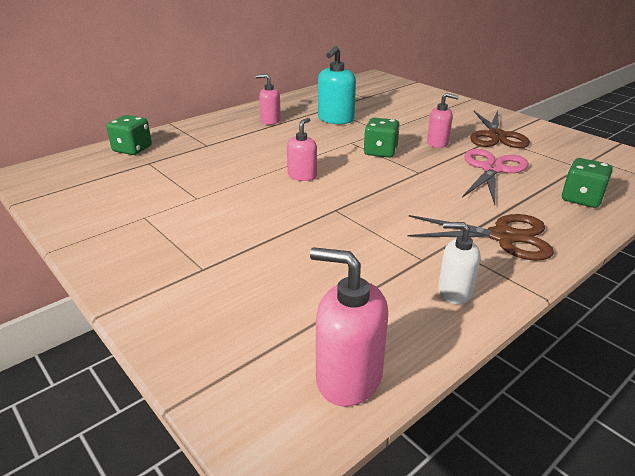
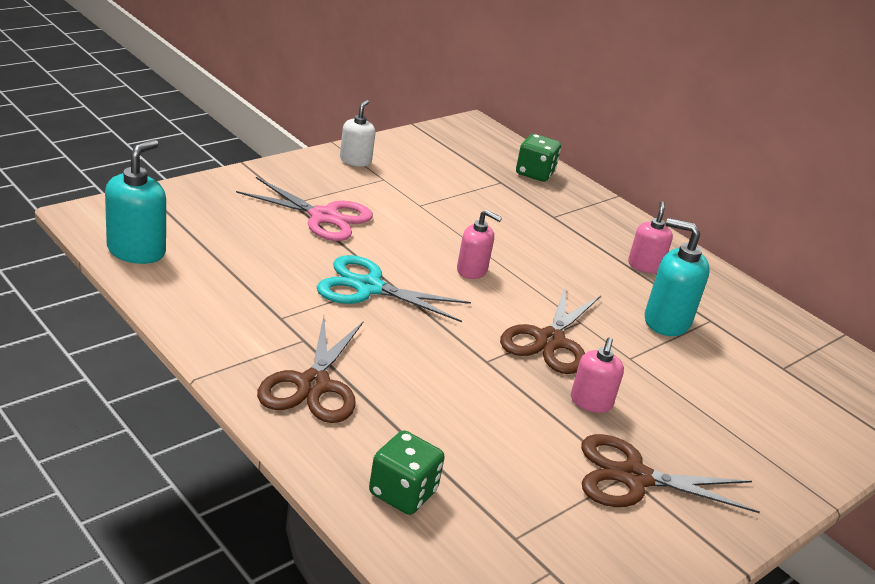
camera: 85 degrees right, 0 degrees up
(348, 377) = (136, 251): pink soap dispenser -> turquoise soap dispenser
(350, 218) = (368, 287): none -> turquoise scissors
(380, 152) = (549, 341): green dice -> brown scissors
(454, 292) = (221, 324): white soap dispenser -> white soap dispenser (355, 160)
(492, 169) = (500, 432): pink scissors -> pink scissors (323, 217)

